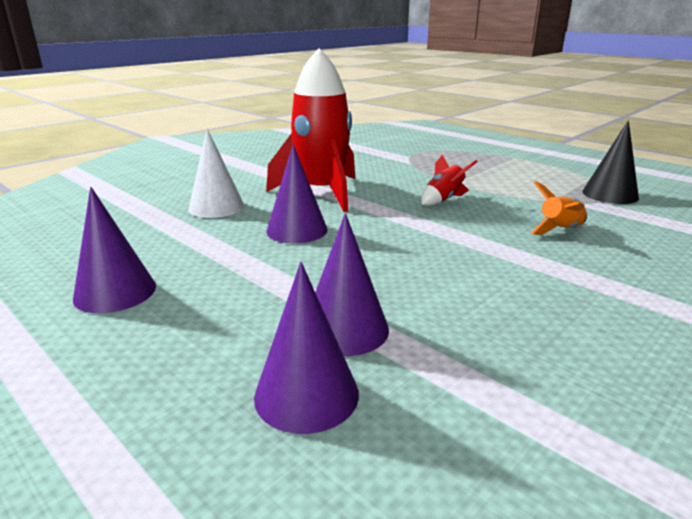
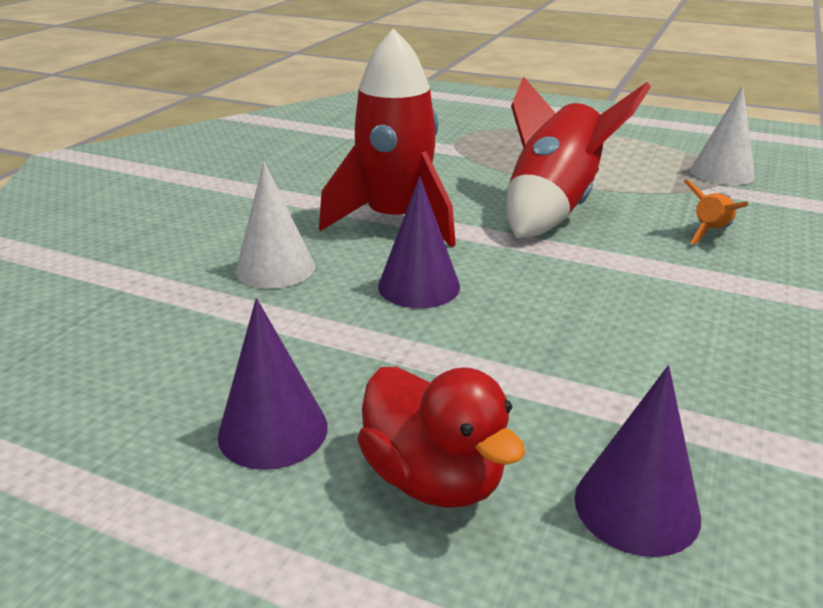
camera: 20 degrees left, 5 degrees up
(182, 341) = (433, 478): none -> red duck
(345, 329) = (602, 414): purple cone -> none
(443, 199) = (553, 208): red rocket -> red rocket, size x2.25
(610, 194) = (722, 173): black cone -> white cone

